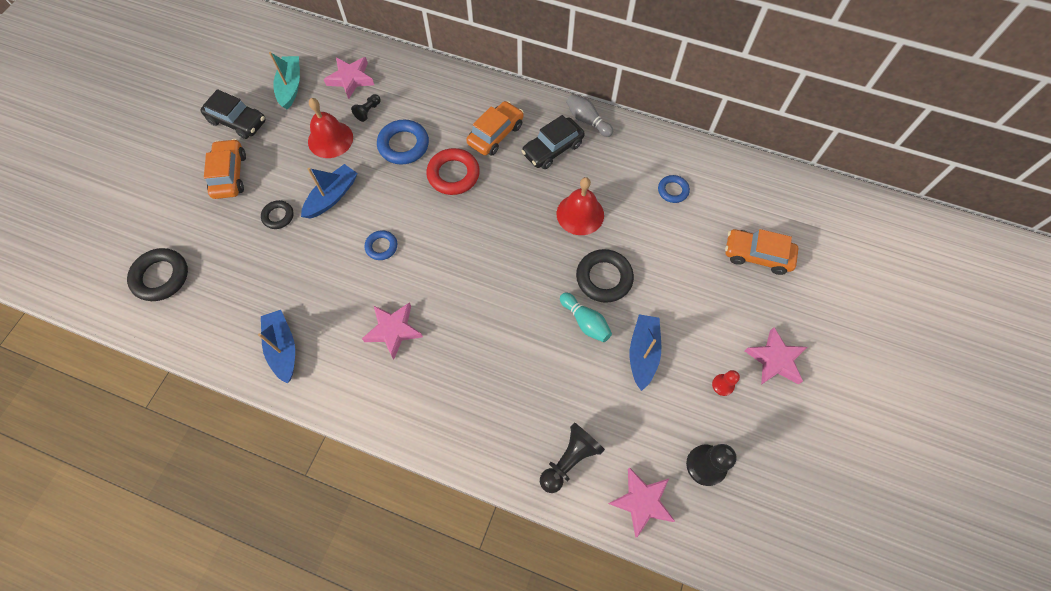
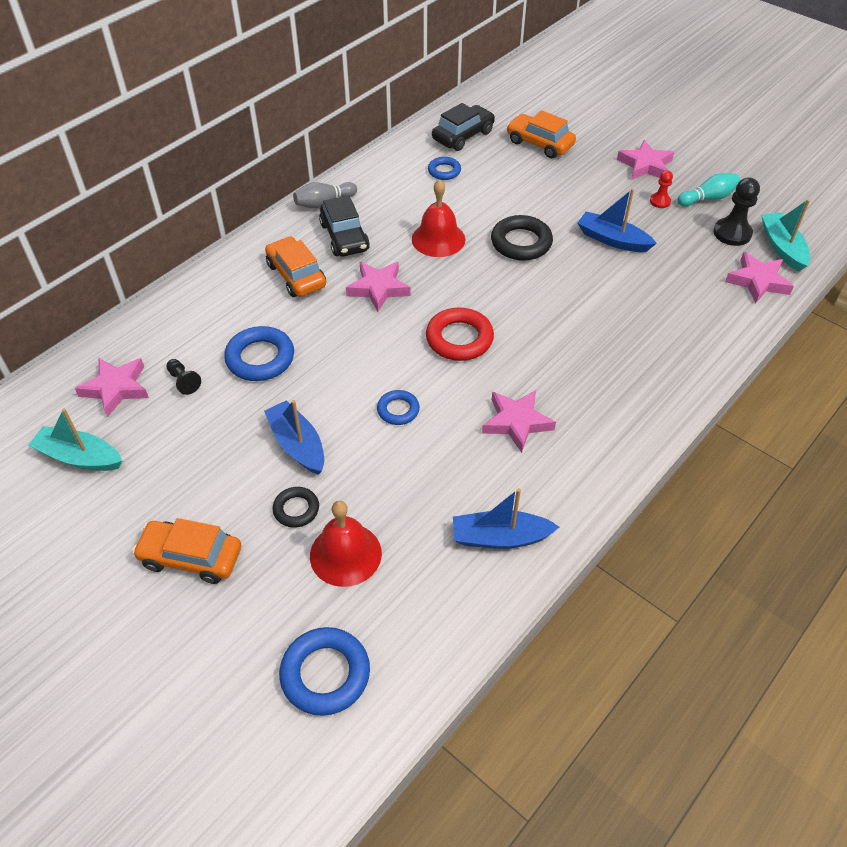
camera: 70 degrees left, 15 degrees down
(161, 277) = (325, 674): black ring -> blue ring
(237, 121) = (98, 533): black car -> black car (463, 136)
(330, 139) = (203, 429): red bell -> red bell (345, 554)
(453, 174) = (331, 323): red ring -> red ring (459, 339)
(503, 192) = (378, 288): none -> pink star
(569, 460) = (707, 317): black pawn -> none
(585, 322) = (565, 268): turquoise bowling pin -> turquoise bowling pin (708, 198)
(706, 521) = (782, 248): none -> turquoise boat
(757, 255) = (539, 143): orange car -> orange car turned 90 degrees clockwise

